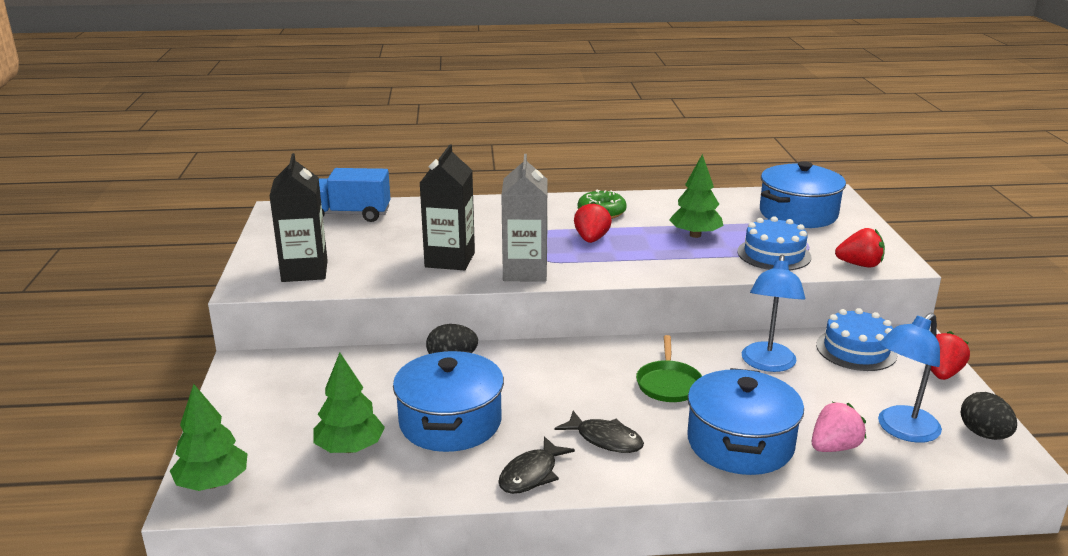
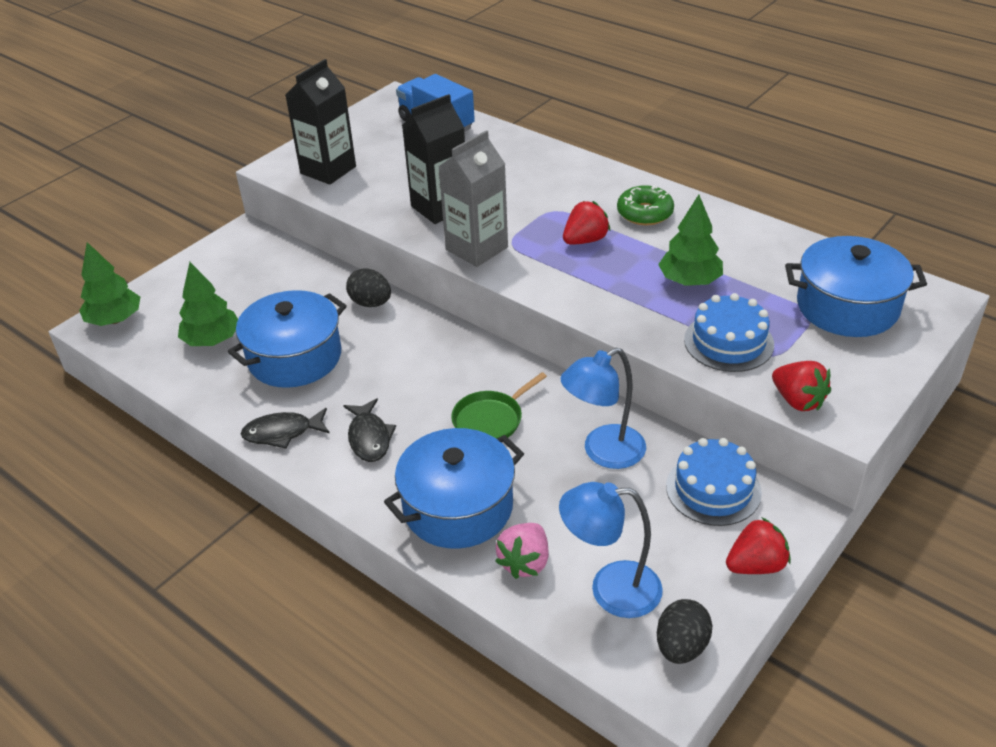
camera: 45 degrees right, 15 degrees up
(834, 447) = (525, 562): pink strawberry -> pink strawberry turned 105 degrees clockwise

